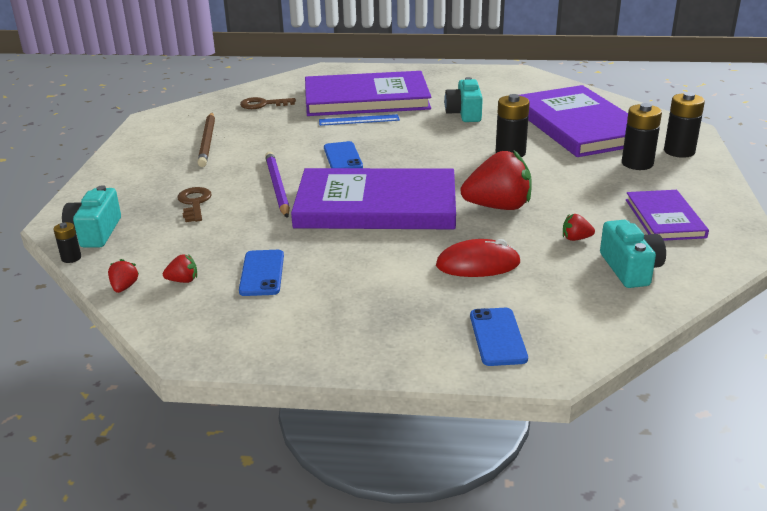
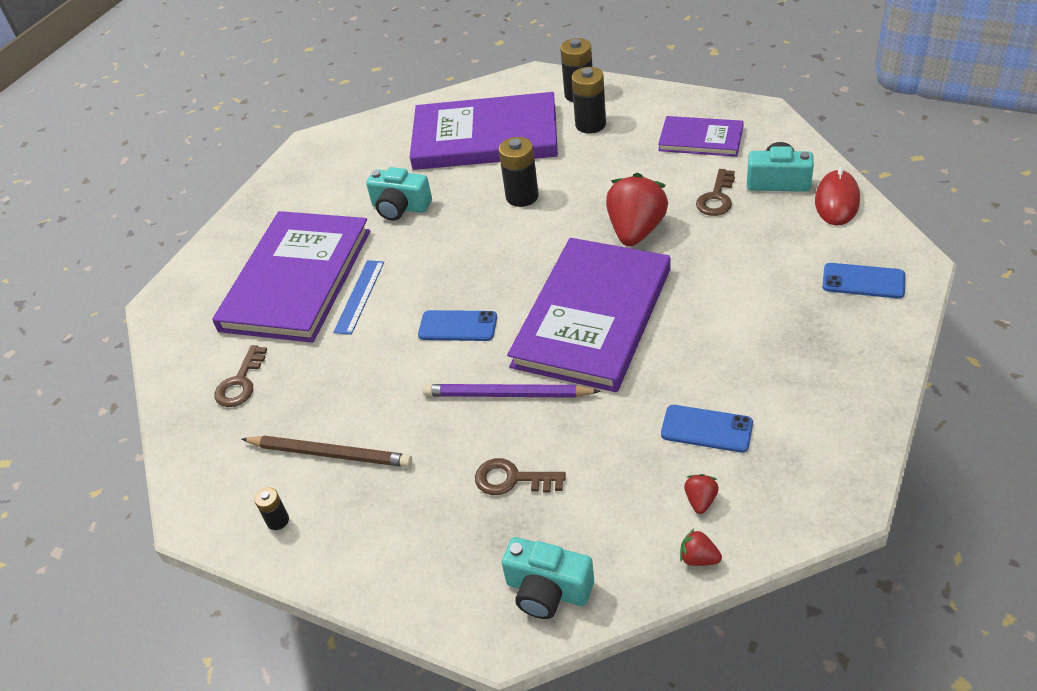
camera: 65 degrees left, 15 degrees up
(71, 258) = (607, 617): black battery -> black battery (278, 520)
(478, 264) = (741, 268): red mouse -> red mouse (837, 201)
(576, 238) = (716, 198): red strawberry -> brown key

